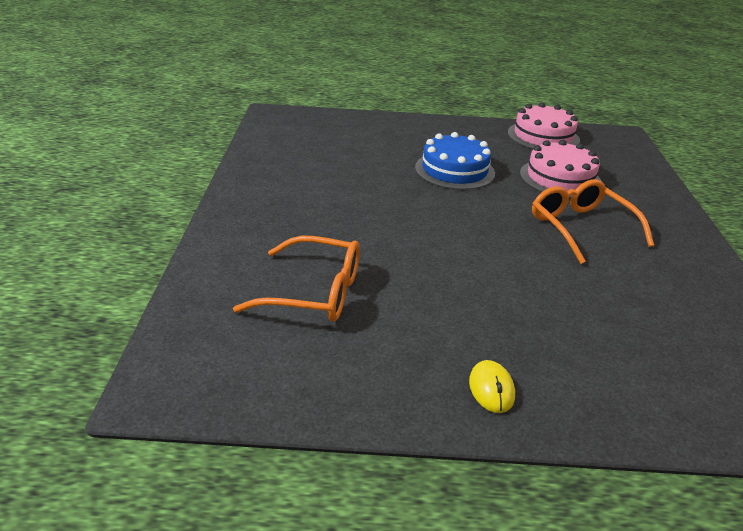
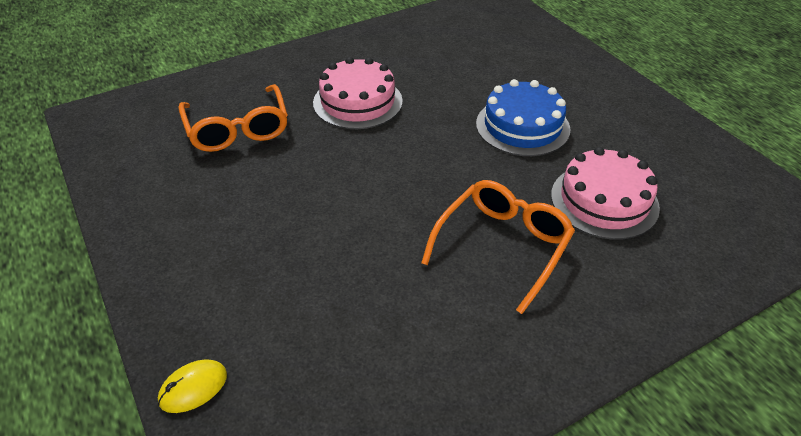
camera: 60 degrees right, 10 degrees up
(491, 389) = (177, 260): yellow mouse -> yellow mouse (193, 388)
(543, 136) = (700, 159): pink cake -> pink cake (357, 102)

